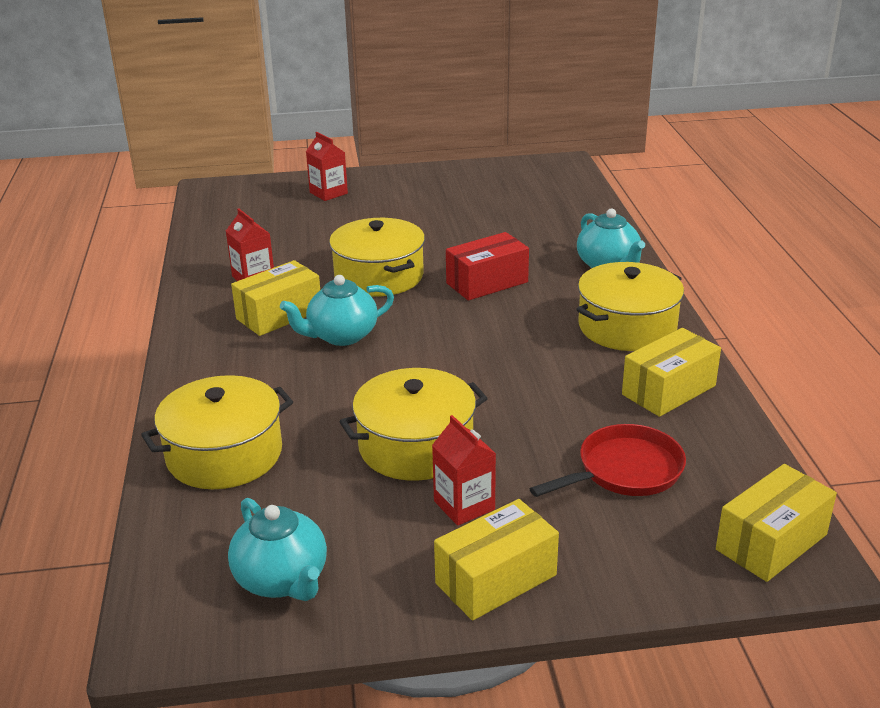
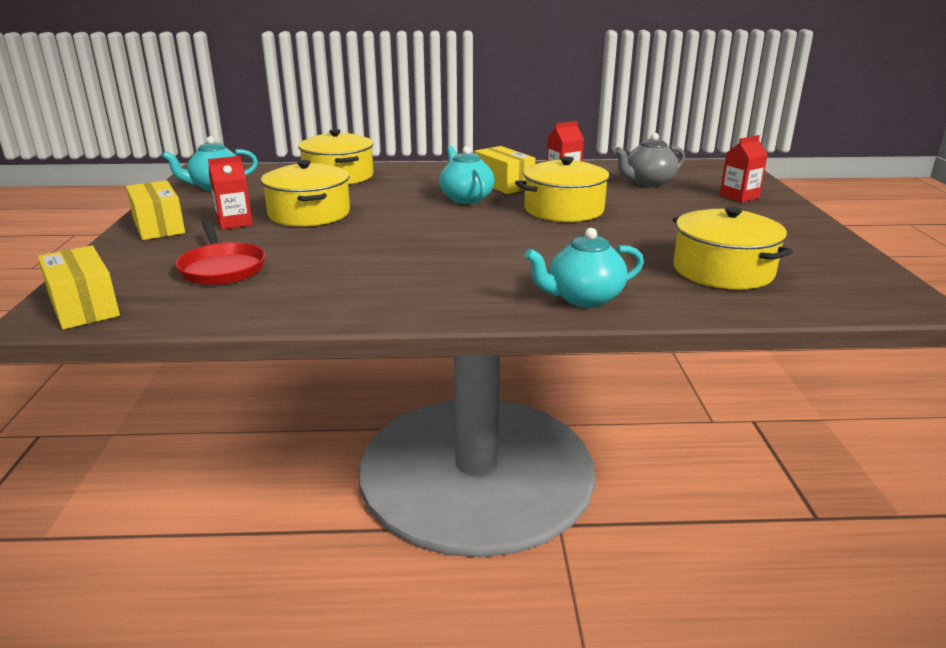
camera: 95 degrees right, 5 degrees down
(278, 232) = (648, 183): none -> grey teapot
(487, 282) = (547, 243): red box -> none
(627, 327) = (442, 293): yellow pot -> yellow pot (723, 270)
(668, 390) = (317, 297): yellow box -> none

